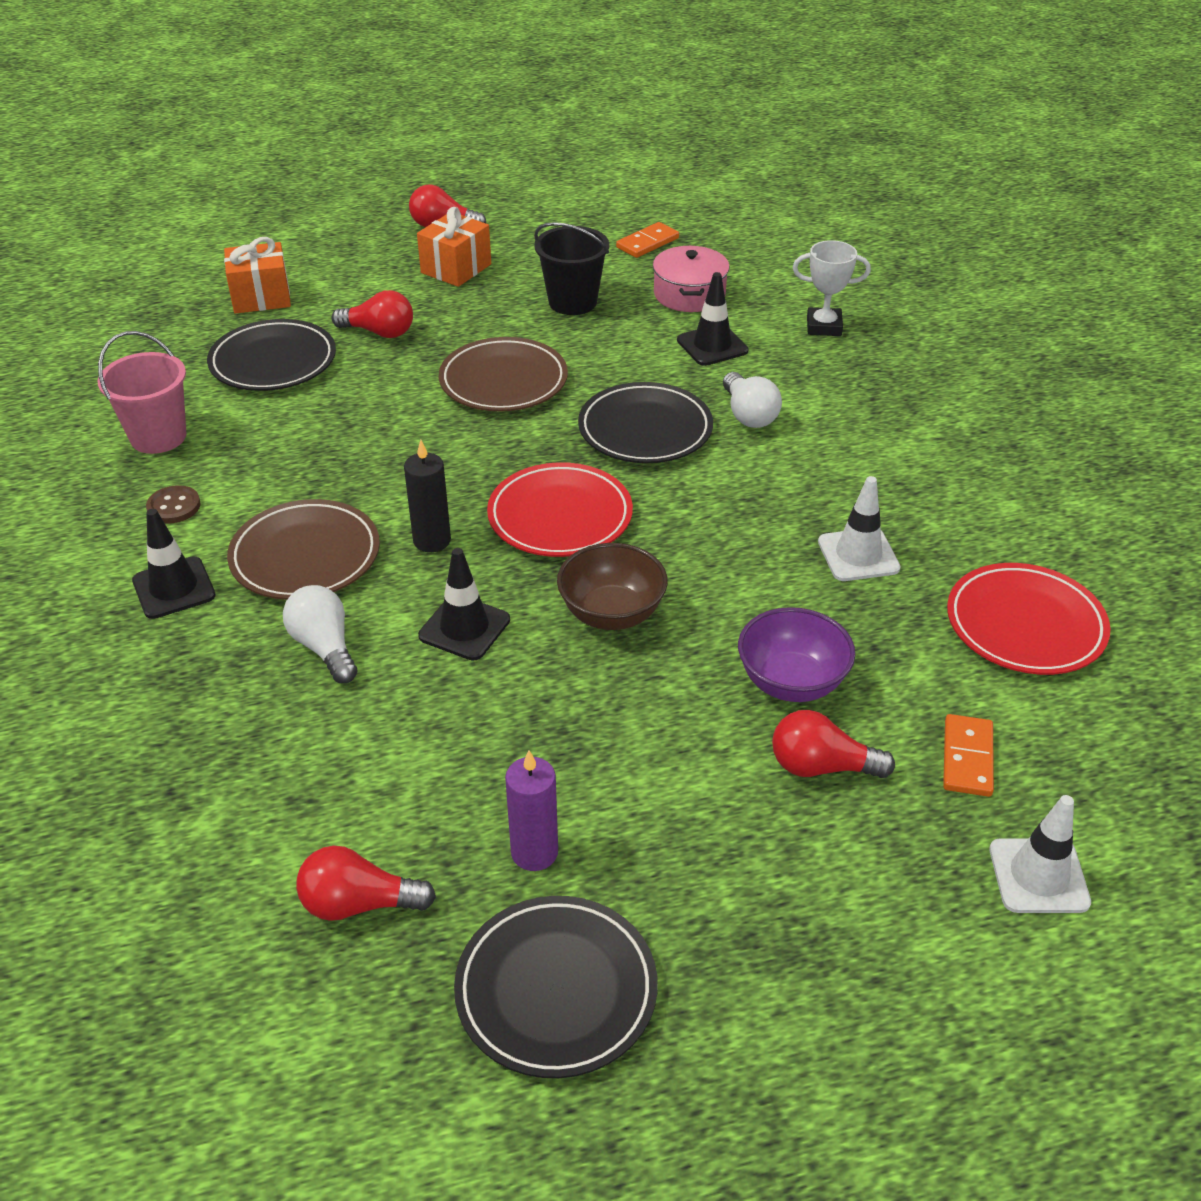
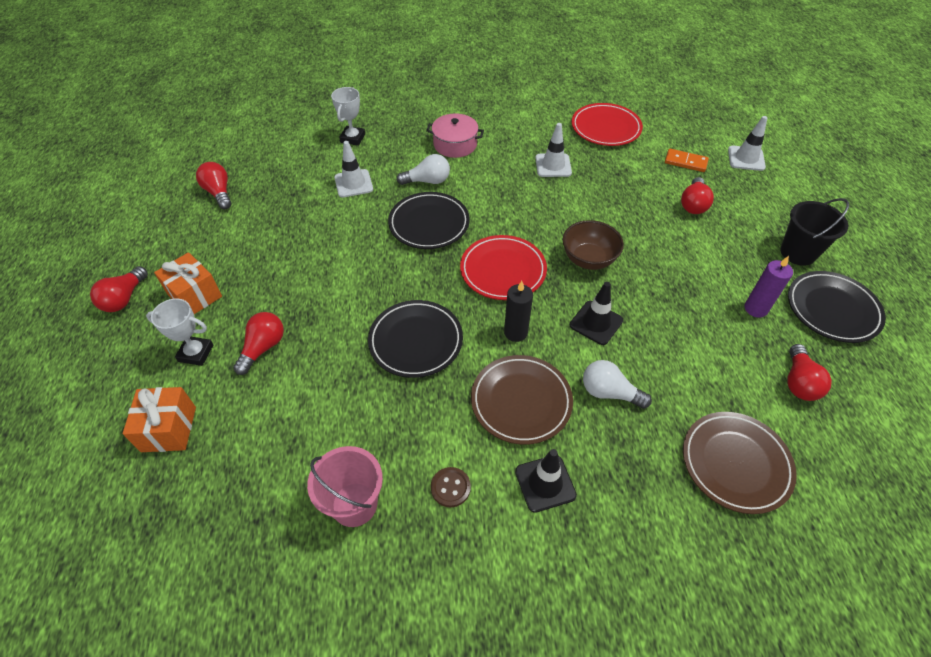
camera: 80 degrees left, 10 degrees up
(273, 362) = (275, 420): black plate -> black plate (416, 341)
(324, 647) = (609, 392): white light bulb -> white light bulb turned 45 degrees clockwise
(366, 289) = (196, 353): none -> white trophy
(503, 381) = (355, 282): brown plate -> brown plate (735, 463)
(572, 302) = (274, 238): black bucket -> black bucket (798, 253)
(647, 243) = (219, 193): orange domino -> red light bulb
(689, 294) = (292, 184): pink pot -> pink pot (455, 144)
(712, 345) = (353, 183): black traffic cone -> white traffic cone
(791, 682) = (640, 204): purple bowl -> none

